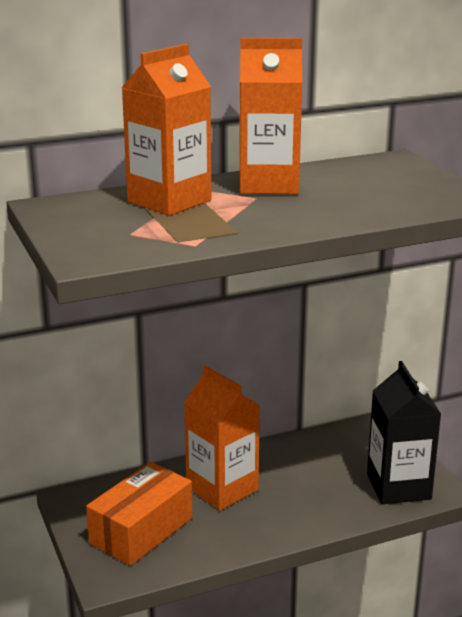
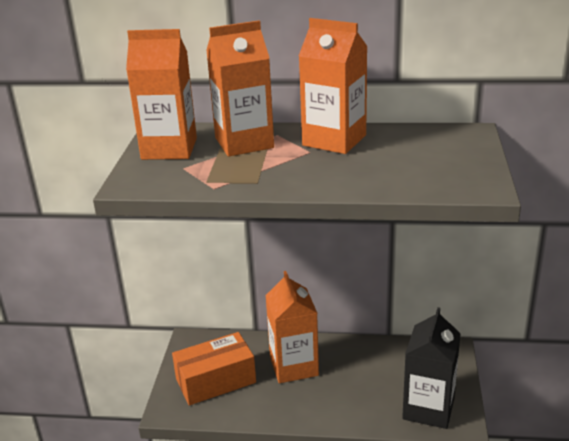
camera: 30 degrees right, 5 degrees up
(84, 219) = (169, 149): none -> orange carton

